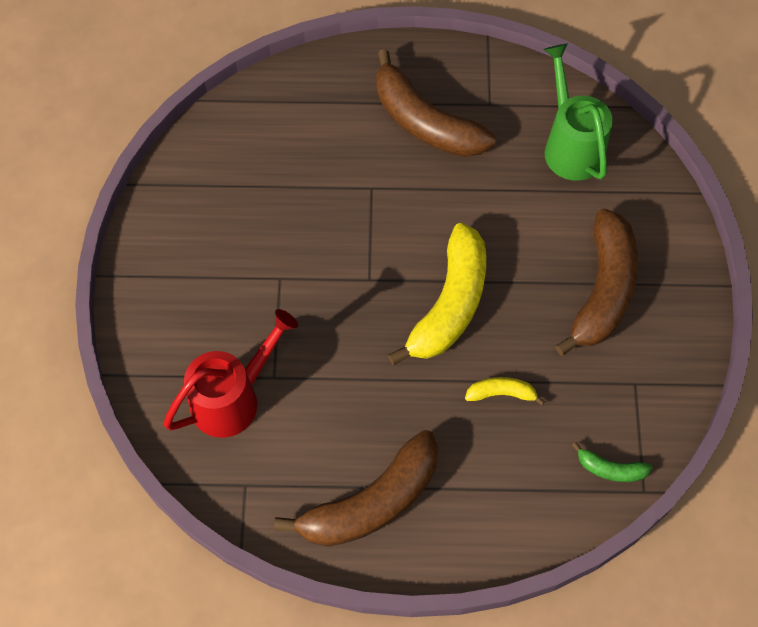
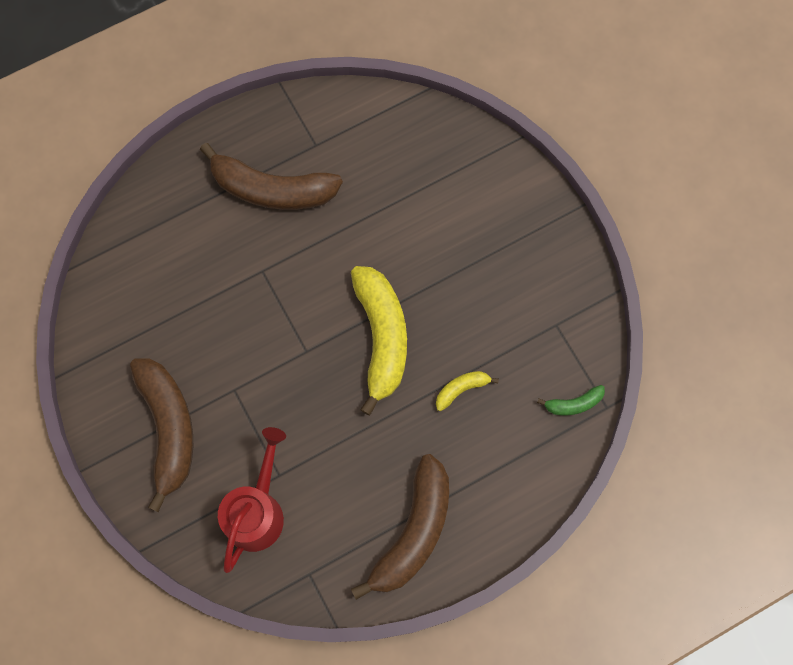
camera: 30 degrees left, 10 degrees up
(570, 145) = (400, 148): green watering can -> none
(603, 290) = (492, 260): brown banana -> brown banana (168, 428)

